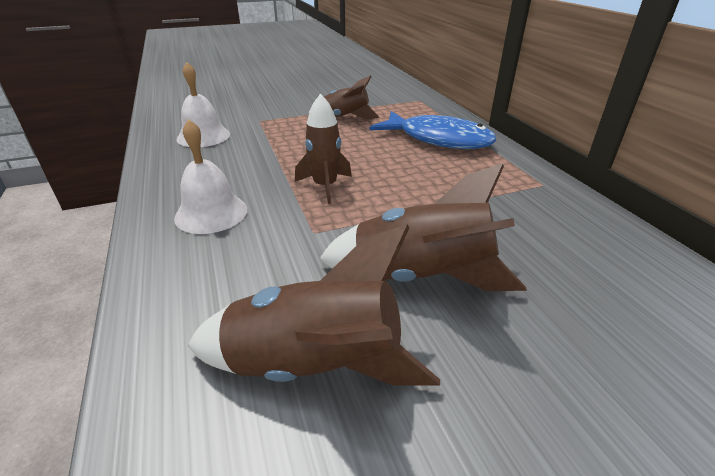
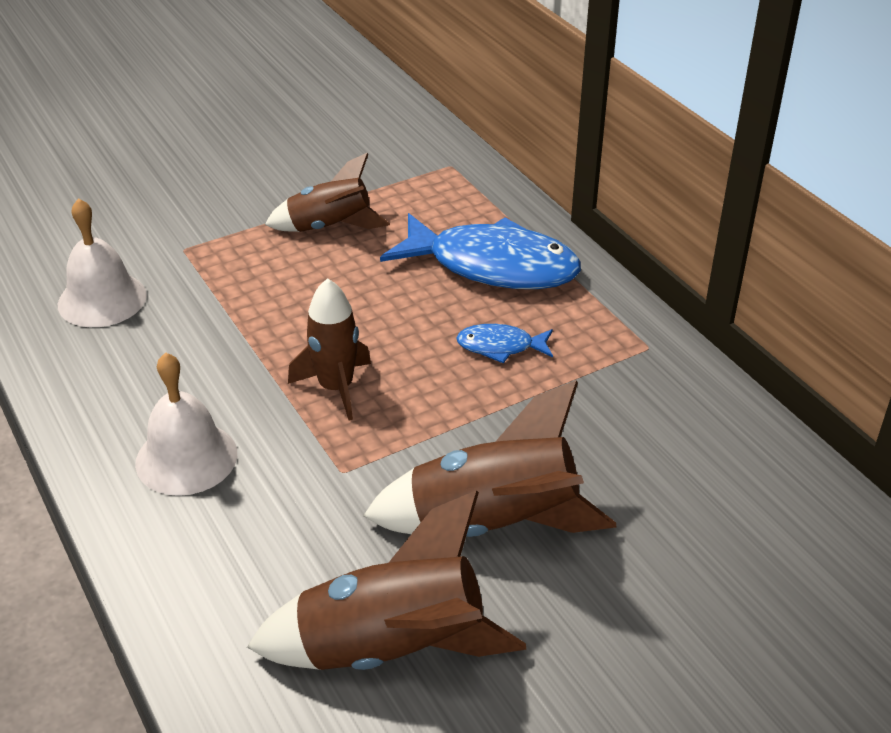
camera: 10 degrees left, 5 degrees up
(439, 175) = (500, 347): none -> blue fish

